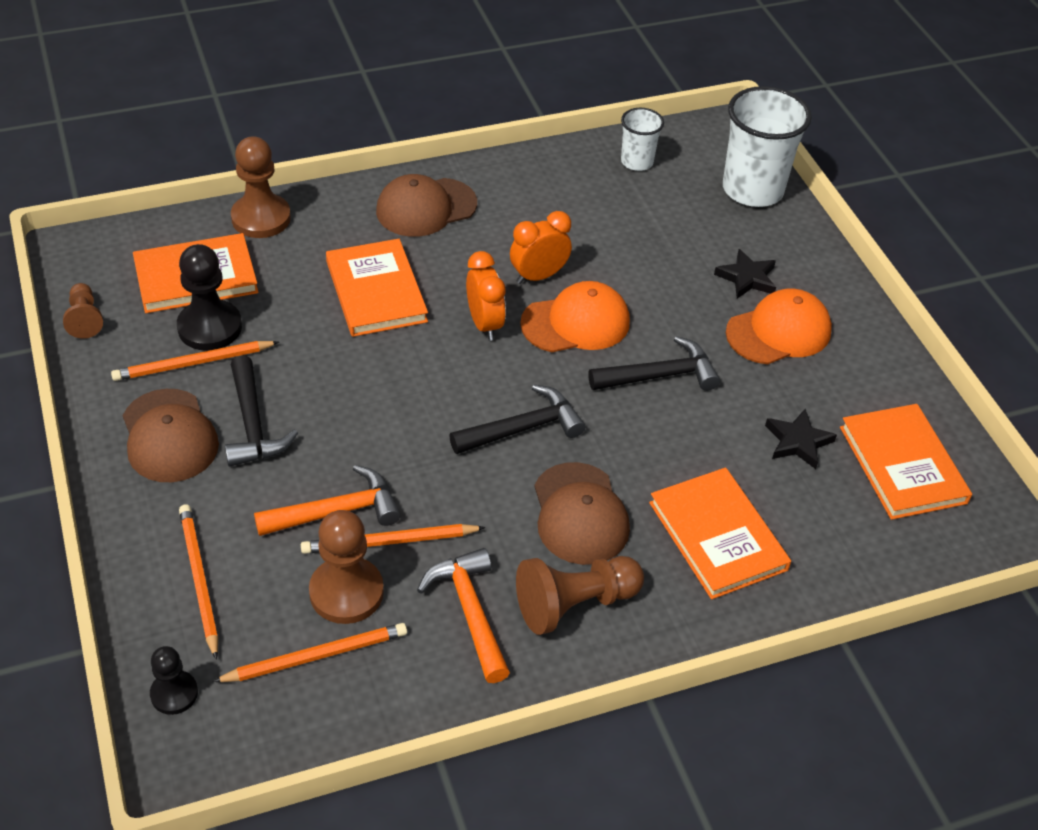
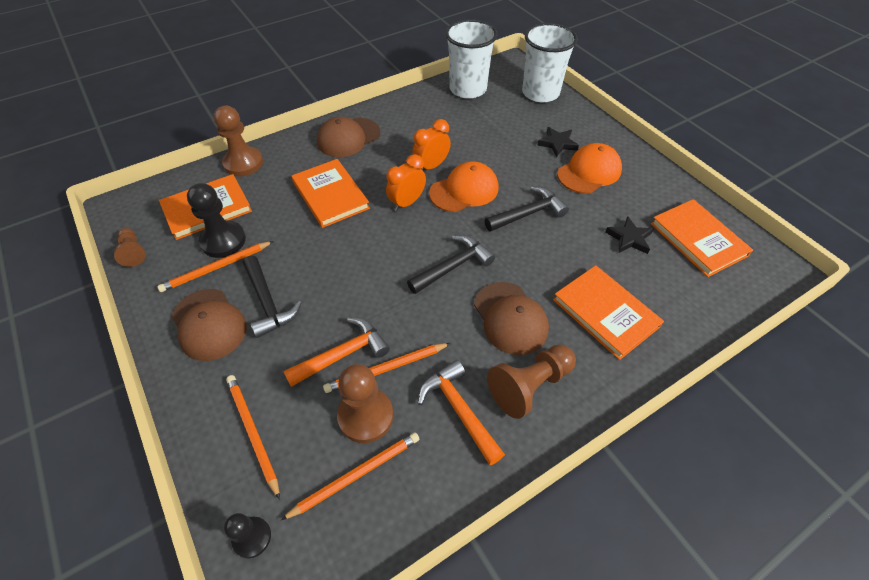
camera: 10 degrees left, 5 degrees up
(484, 324) = (407, 202): orange clock -> orange clock turned 105 degrees counterclockwise
(637, 162) = (468, 89): white cup -> white cup, size x1.86

